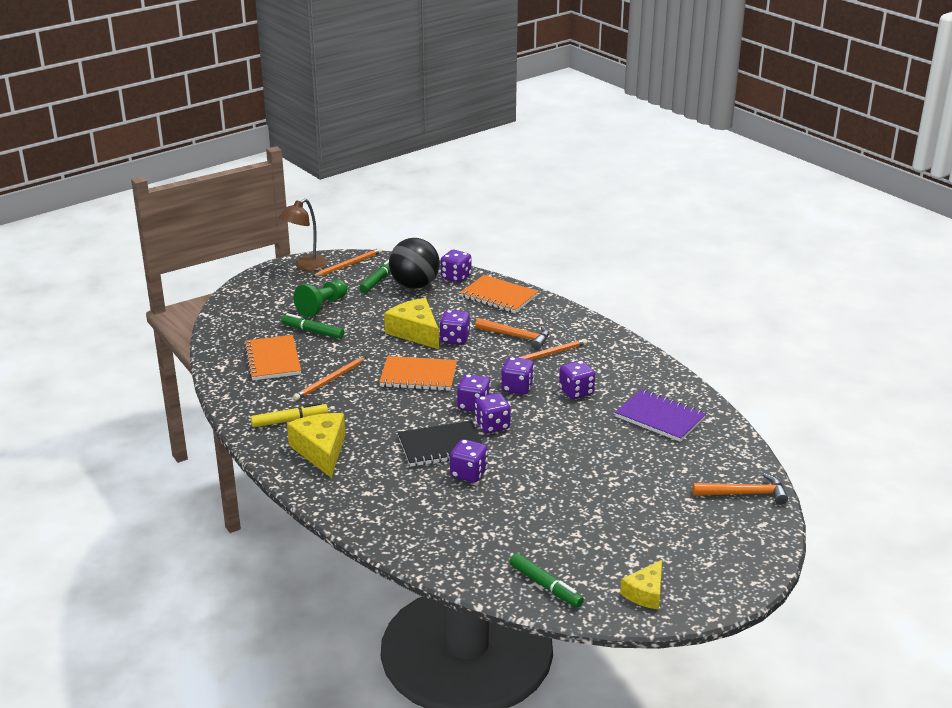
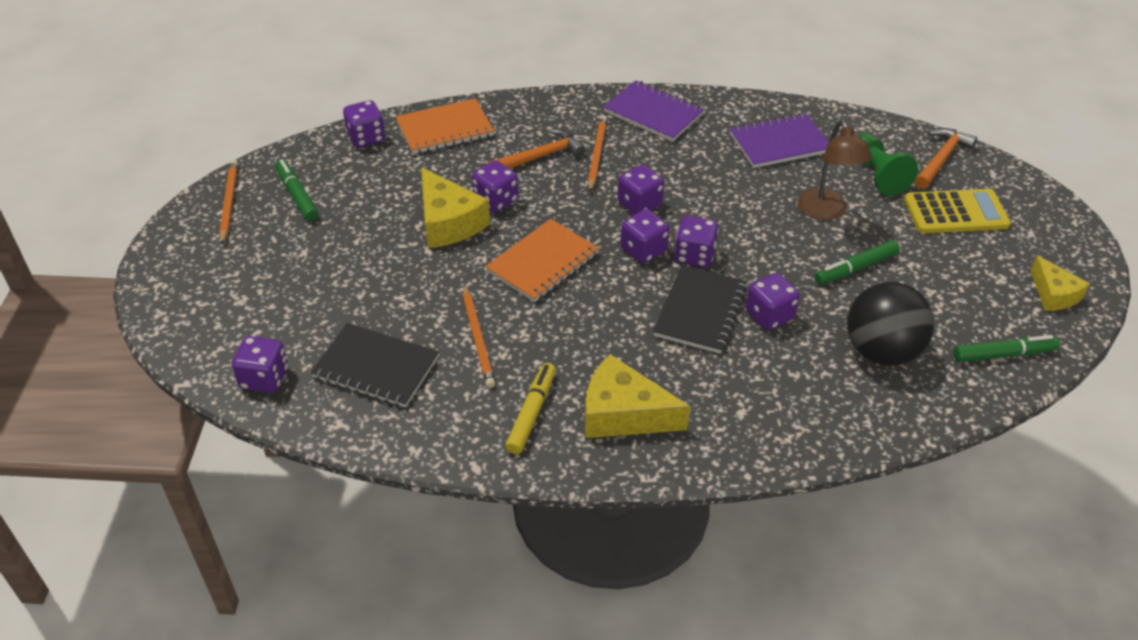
camera: 55 degrees left, 15 degrees up
(273, 360) = (376, 367): orange notebook -> black notebook
(306, 266) = (184, 239): brown lamp -> brown lamp (826, 212)
(312, 331) = (349, 303): green marker -> green marker (855, 268)
(322, 306) = (300, 268): green pawn -> green pawn (877, 174)
(414, 285) = (345, 175): black ball -> black ball (881, 351)
(415, 332) = (448, 222): yellow cheese -> yellow cheese turned 120 degrees counterclockwise
(576, 392) = (686, 170): purple dice -> purple dice (264, 378)
(620, 358) = (653, 113): none -> purple notebook
(685, 519) = (955, 212): none -> yellow calculator

